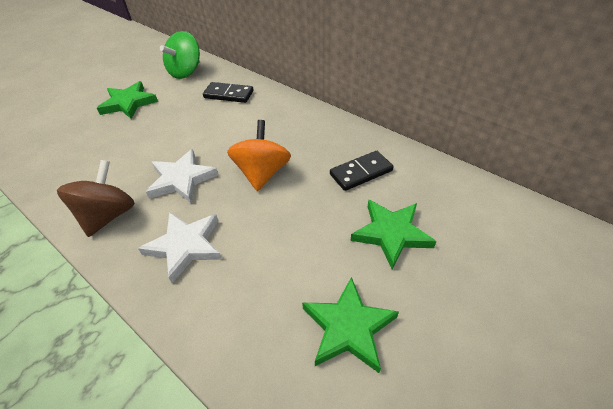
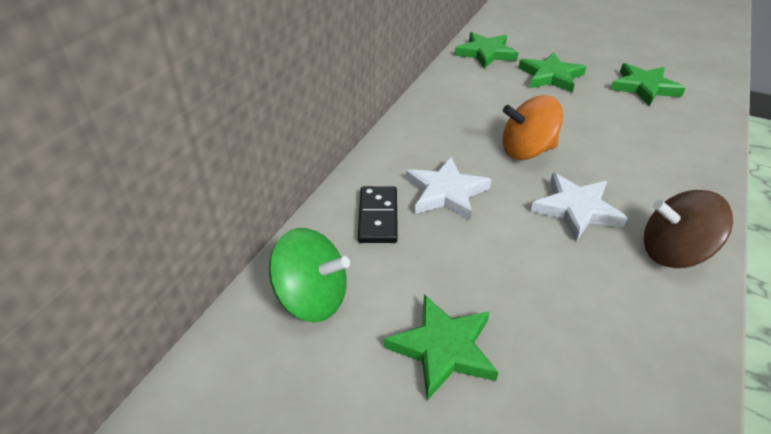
camera: 105 degrees left, 5 degrees down
(185, 246) = (654, 177): white star -> white star (445, 192)
(361, 172) = (488, 94): black domino -> none
(453, 191) = (486, 53): none -> green star

